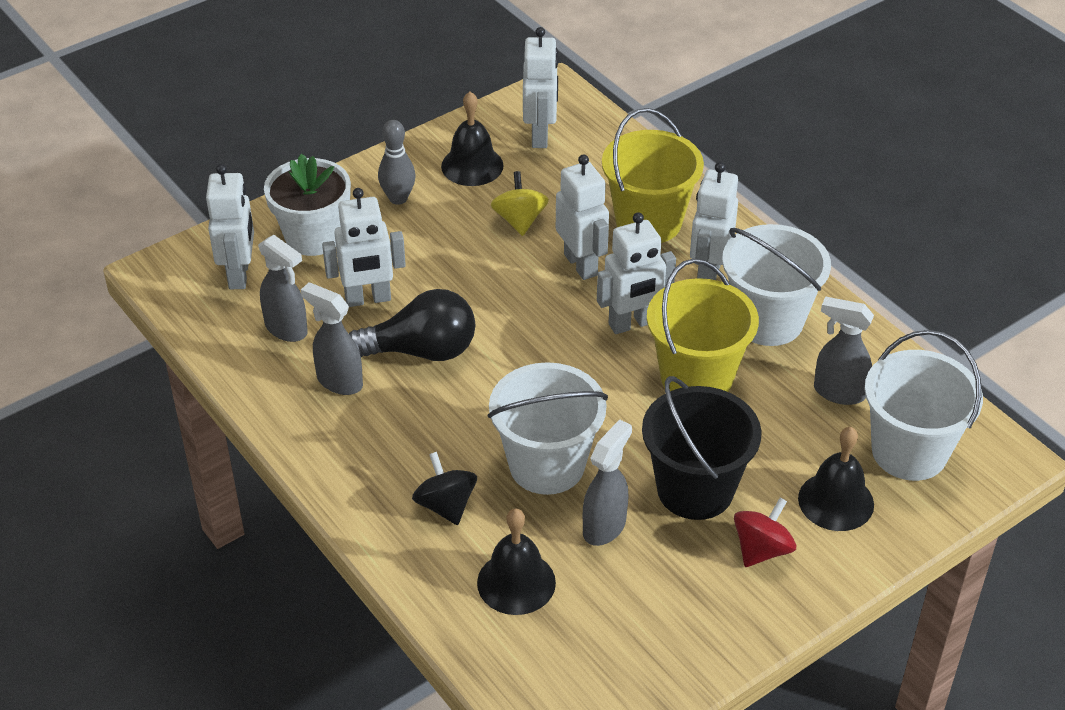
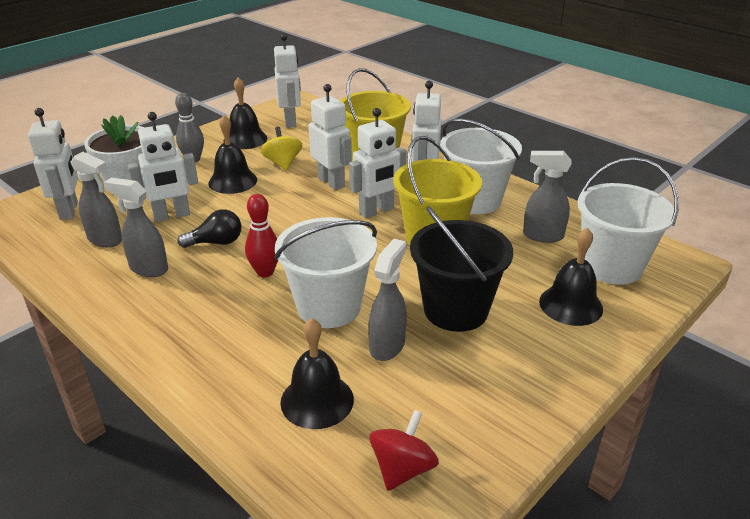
camera: 10 degrees left, 10 degrees down
(421, 351) = (216, 242): black light bulb -> black light bulb, size x0.62
(446, 505) = (245, 346): black spinning top -> none
(449, 247) = (232, 181): none -> black bell
(477, 405) = (265, 272): none -> red bowling pin
(762, 549) = (525, 346): red spinning top -> red spinning top (402, 468)

